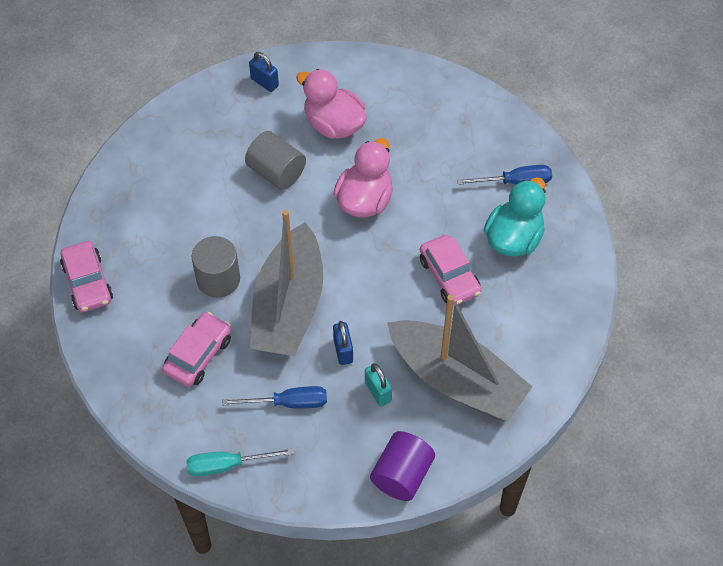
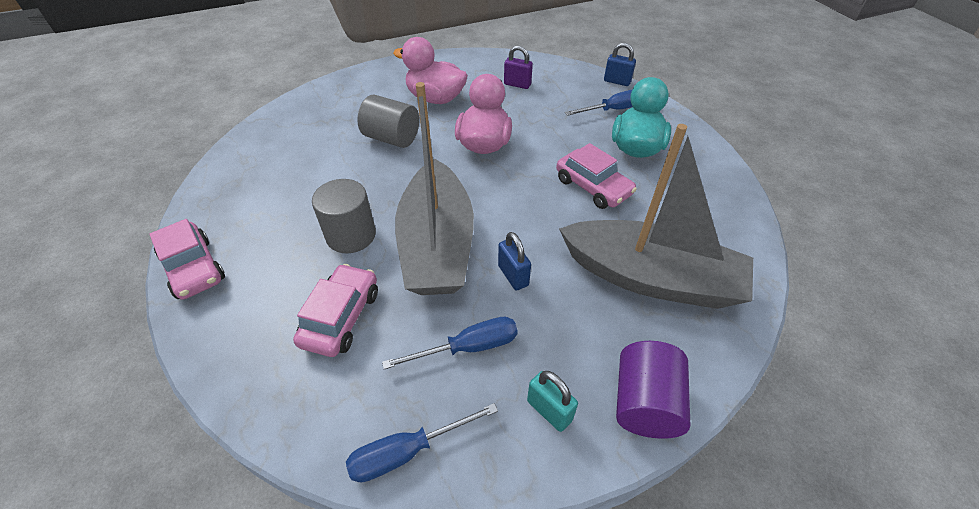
camera: 15 degrees left, 10 degrees down
(227, 465) = (407, 451): turquoise screwdriver -> blue screwdriver
(264, 82) = (364, 82): blue padlock -> blue padlock (617, 81)
(378, 392) = (570, 310): turquoise padlock -> turquoise padlock (549, 410)
(427, 121) = (517, 84): none -> purple padlock

